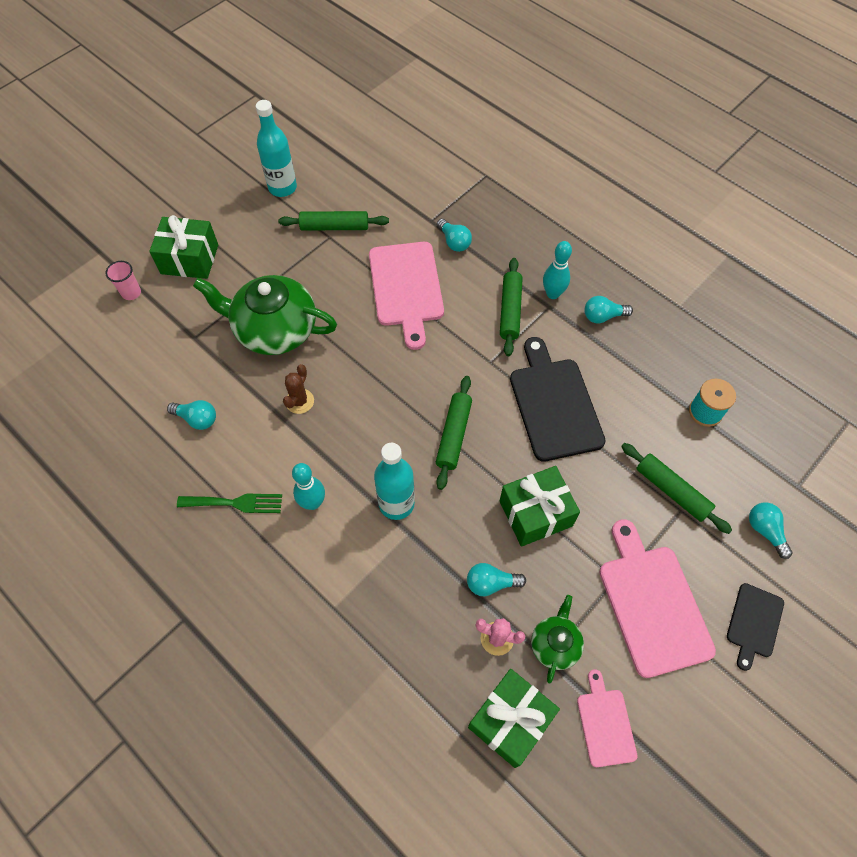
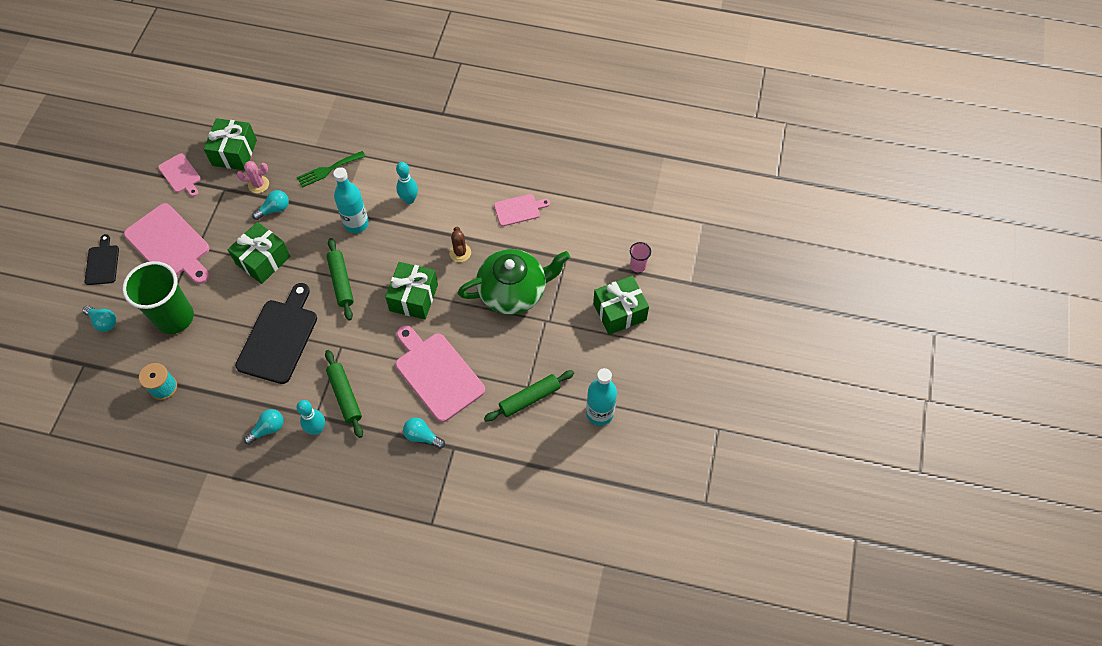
camera: 150 degrees right, 0 degrees up
(197, 419) = (519, 210): turquoise light bulb -> pink cutting board
(235, 503) = (457, 177): green fork -> green fork (328, 170)
(383, 376) = (414, 297): none -> green gift
(554, 404) = (279, 338): black cutting board -> black cutting board turned 120 degrees counterclockwise
(555, 644) = (223, 197): green teapot -> none
(672, 491) = (174, 317): green rolling pin -> green cup

